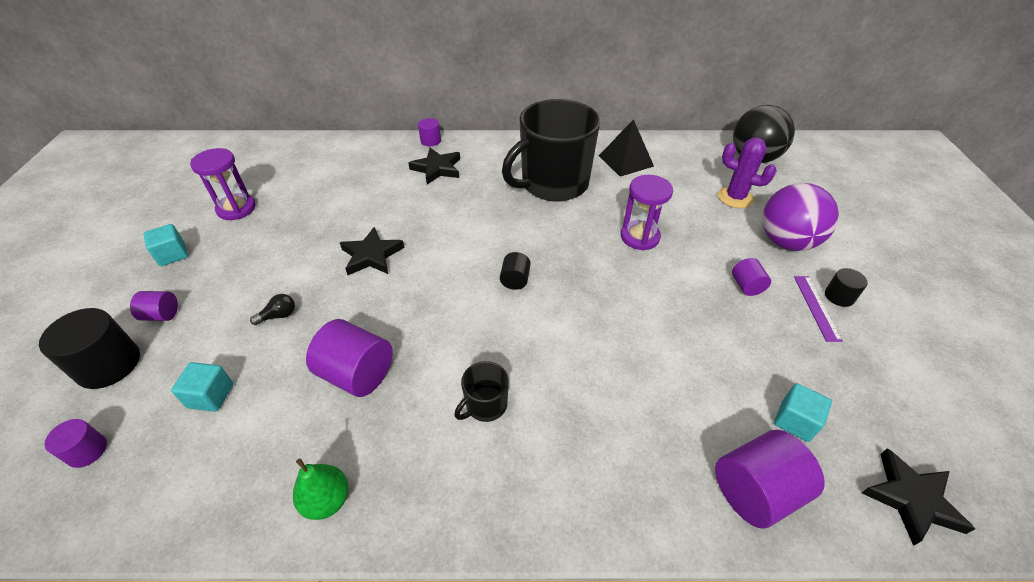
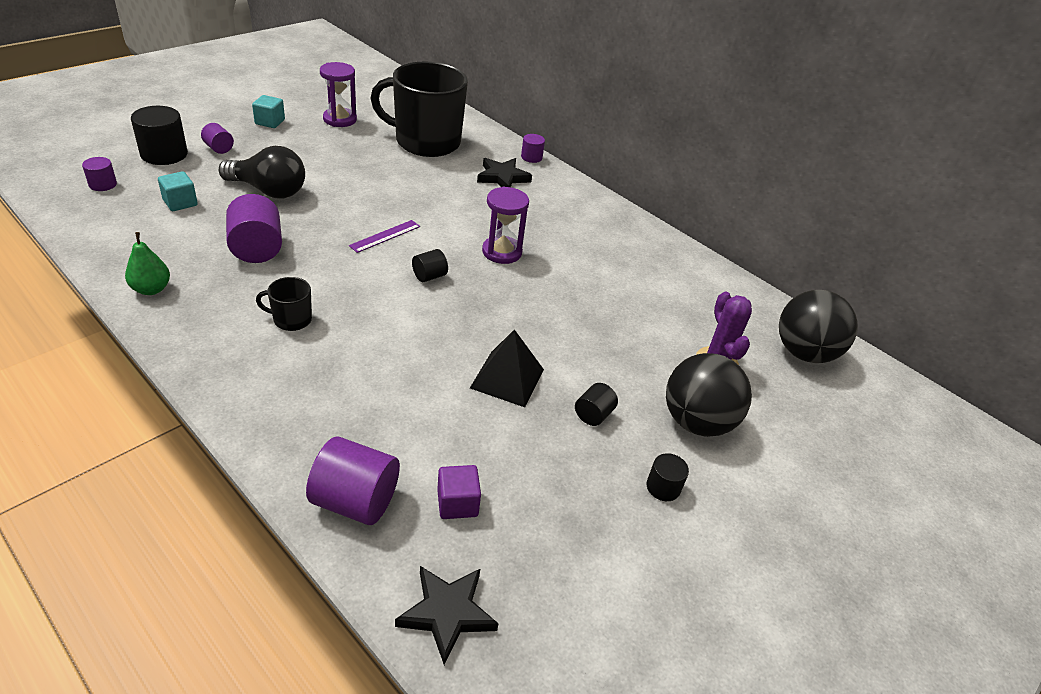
camera: 40 degrees right, 5 degrees down
(279, 316) = (268, 191): black light bulb -> black light bulb, size x2.45
(371, 255) = (369, 197): black star -> none
(553, 184) = (571, 243): black mug -> black mug (426, 142)
(626, 161) = (667, 270): black pyramid -> black pyramid (507, 378)
(639, 237) = (571, 322): purple hourglass -> purple hourglass (502, 252)
(746, 286) = (593, 414): purple cylinder -> black cylinder
(786, 242) = (697, 422): purple ball -> black ball
(795, 421) = (457, 503): turquoise cube -> purple cube
(816, 307) = (625, 474): purple ruler -> purple ruler (385, 236)

